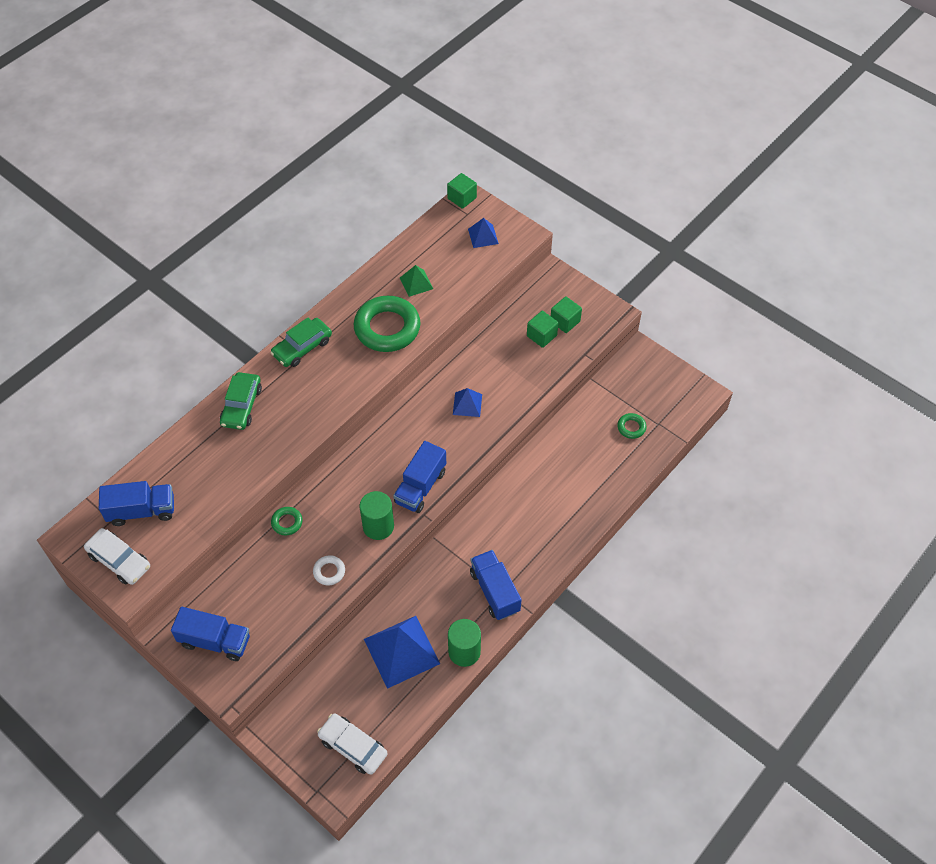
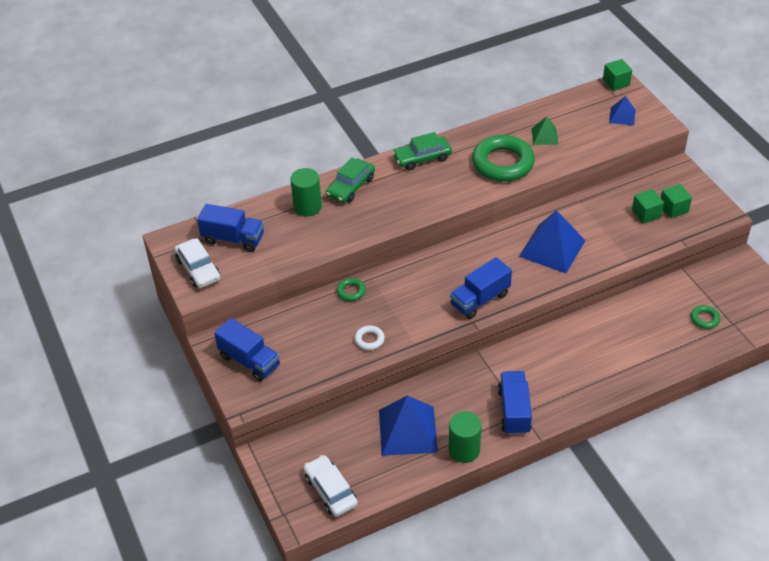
camera: 25 degrees right, 10 degrees down
(378, 526) = (428, 318): green cylinder -> green cylinder (307, 207)
(467, 404) = (552, 248): blue pyramid -> blue pyramid, size x1.93

